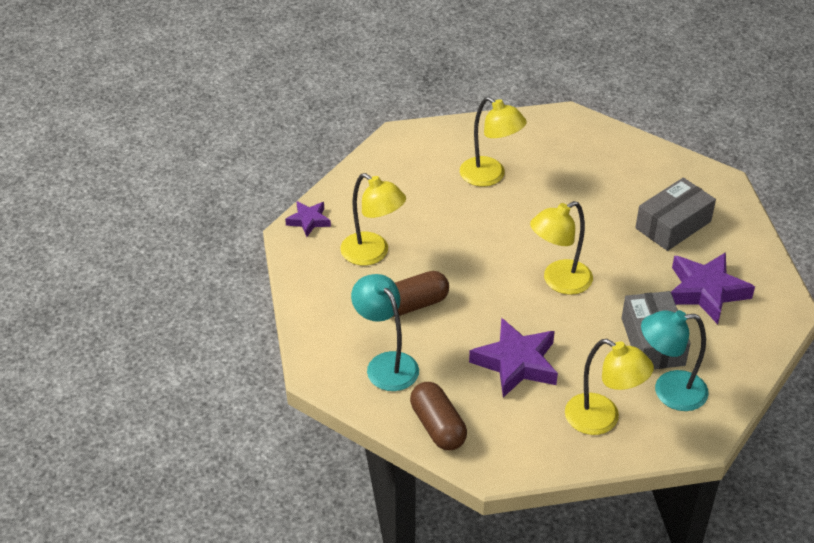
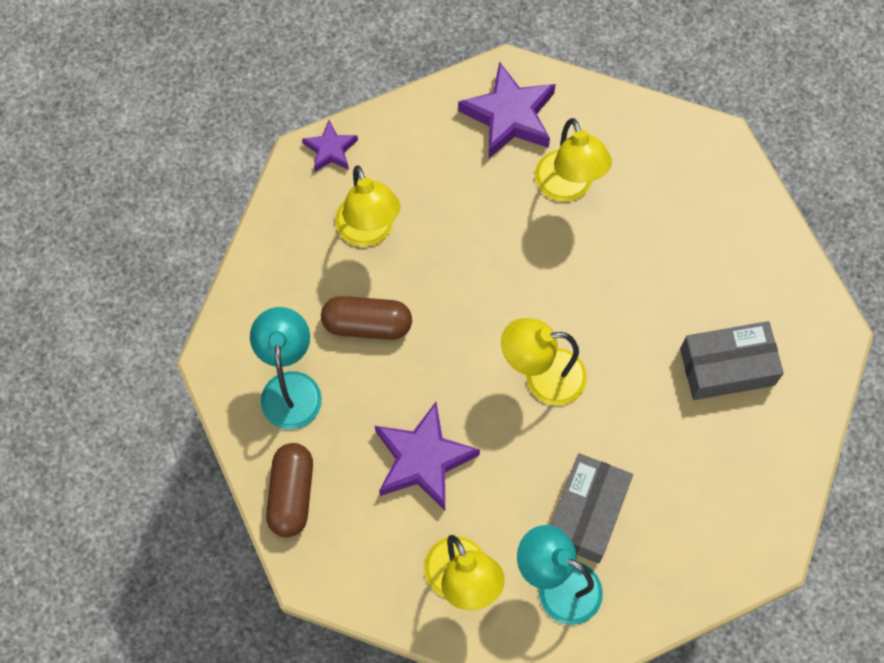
camera: 30 degrees right, 25 degrees up
(706, 291) = (695, 479): purple star -> purple star (509, 116)

